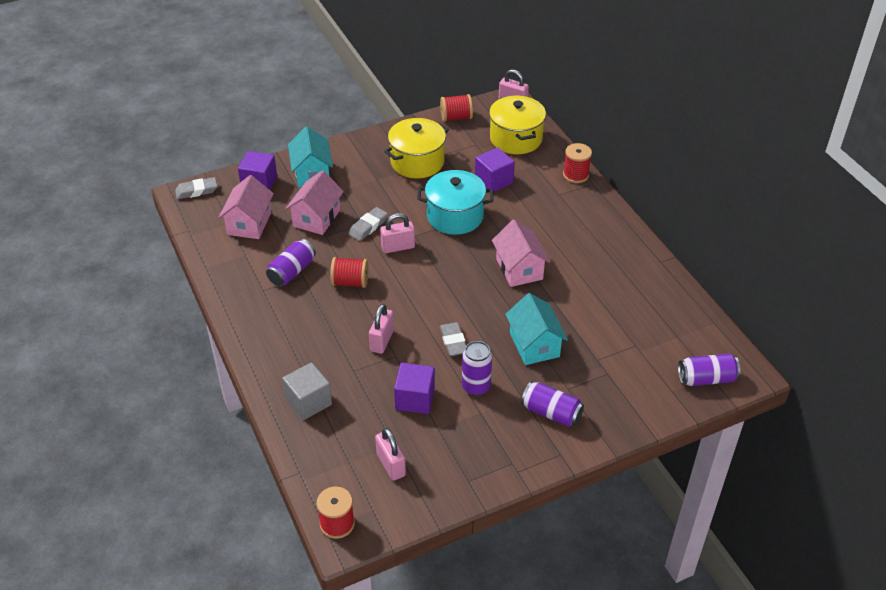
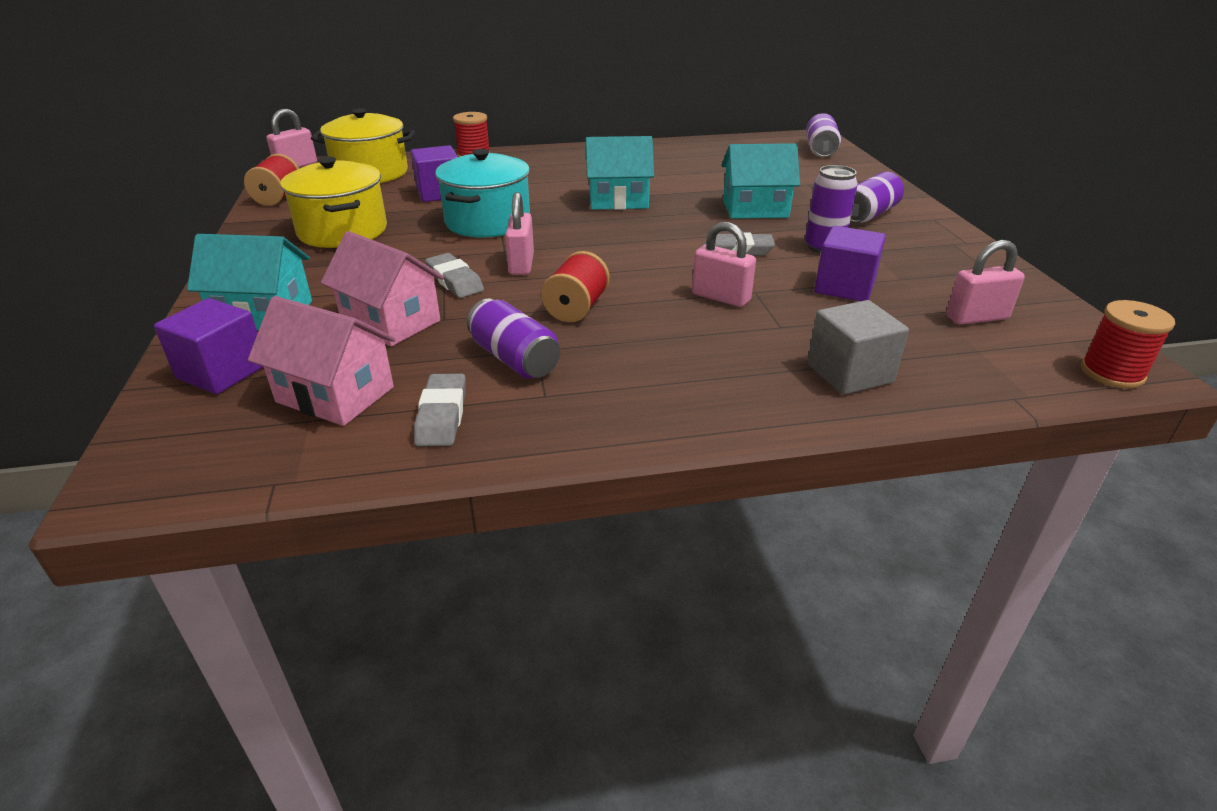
camera: 75 degrees left, 10 degrees down
(196, 191) = (144, 459): grey eraser -> grey eraser (442, 415)
(519, 269) = (618, 200): pink house -> turquoise house

